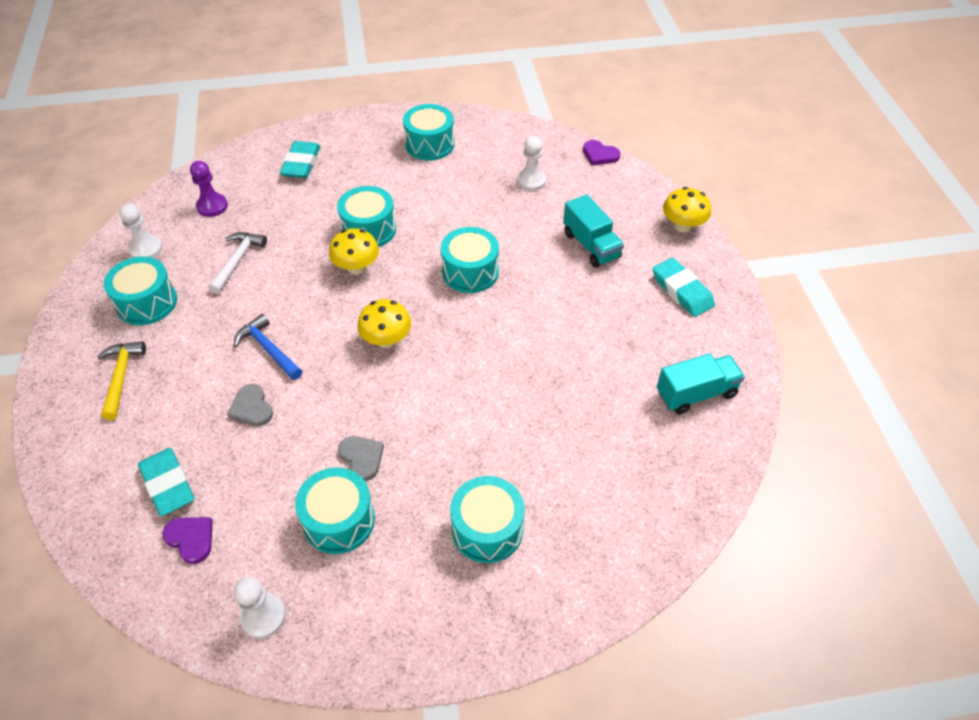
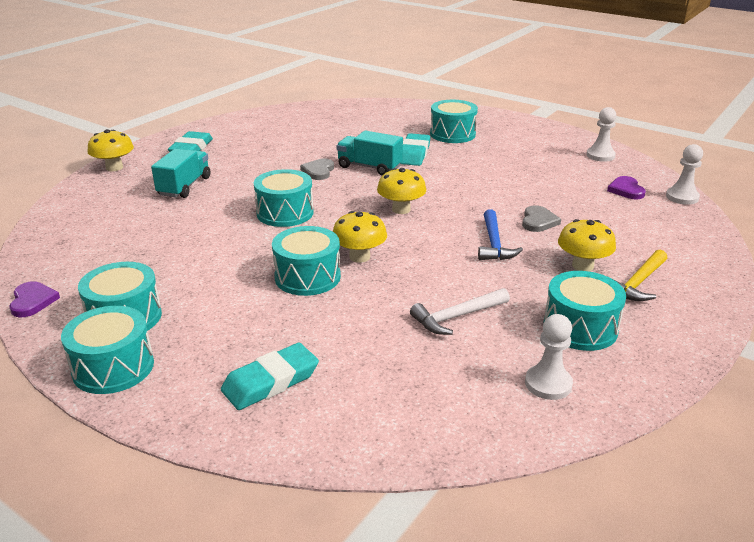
camera: 135 degrees left, 20 degrees down
(168, 484) = (628, 214): turquoise eraser -> turquoise eraser (413, 154)
(177, 370) = (582, 266): none -> yellow mushroom
(212, 206) = (428, 391): purple pawn -> none
(339, 520) = (528, 163): turquoise drum -> turquoise drum (113, 367)
(362, 458) = (488, 175): grey heart -> grey heart (318, 171)
(531, 181) = (126, 238): white pawn -> white pawn (682, 197)
(600, 155) = (42, 226): purple heart -> purple heart (32, 301)
(696, 394) = (276, 123): turquoise truck -> turquoise truck (369, 167)

